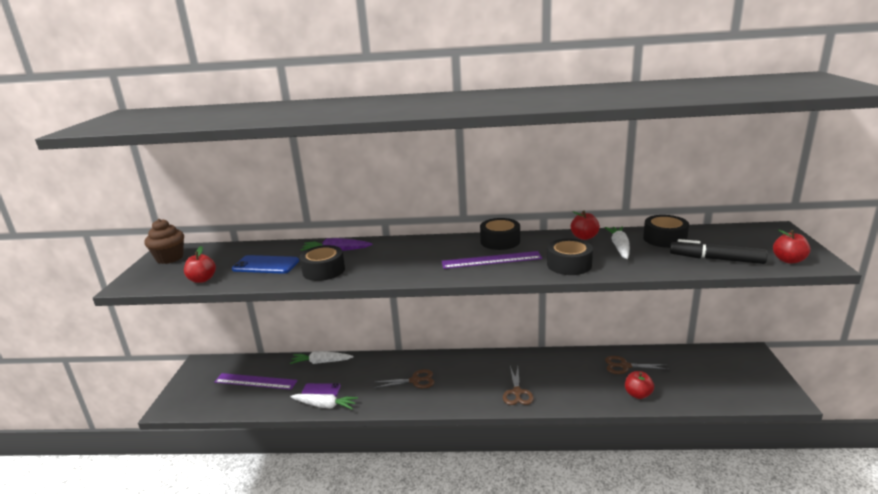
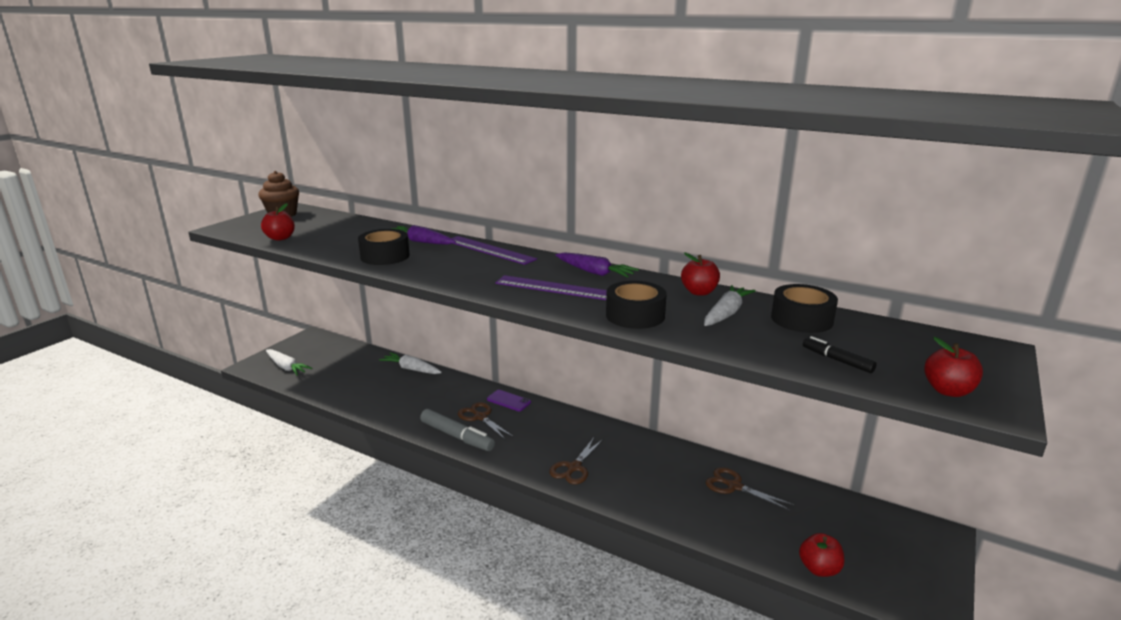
camera: 25 degrees right, 0 degrees up
(255, 381) = (340, 367): purple ruler -> purple ruler (489, 250)
(265, 265) = (345, 239): blue phone -> none
(321, 390) = (386, 395): purple phone -> purple phone (508, 401)
(325, 405) = (375, 410): white carrot -> white carrot (286, 367)
(412, 402) = (457, 436): none -> grey marker
(415, 381) = (480, 417): brown scissors -> brown scissors turned 150 degrees counterclockwise
(500, 241) = (594, 272): black tape -> purple carrot
(638, 394) = (717, 524): red apple -> red apple (819, 569)
(716, 259) = (837, 360): black marker -> black marker, size x0.56

